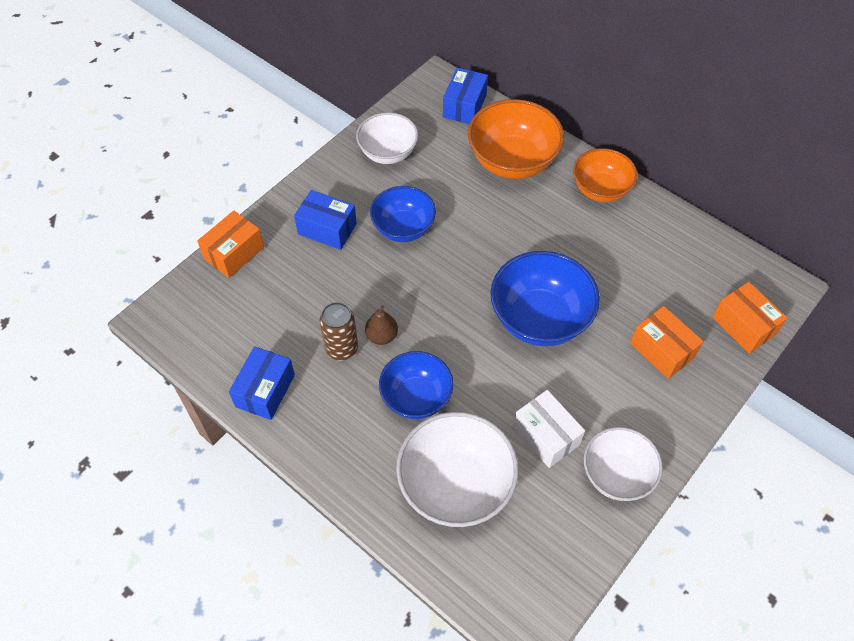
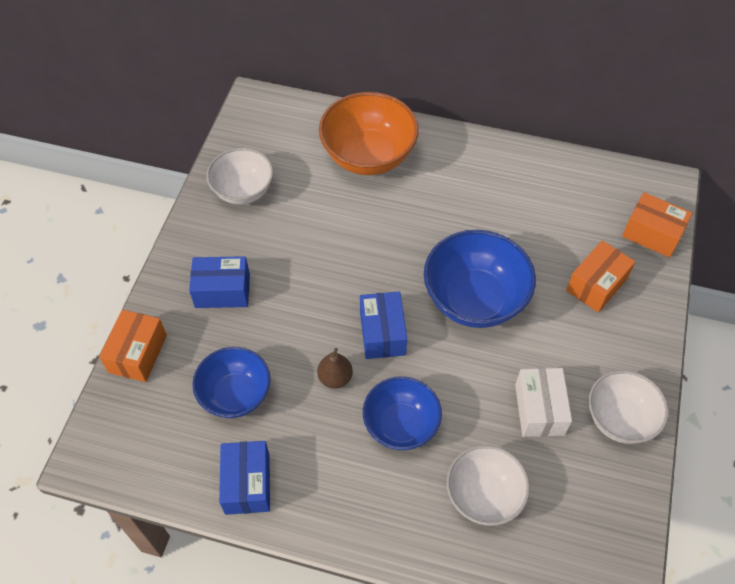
camera: 25 degrees left, 0 degrees up
(342, 349) = (302, 407): brown can -> none
(403, 228) = (298, 261): blue bowl -> blue bowl (235, 394)
(455, 485) = (484, 495): white bowl -> white bowl, size x0.66
(464, 106) = (294, 117): blue box -> blue box (382, 333)
(546, 436) = (539, 409): white box -> white box turned 60 degrees clockwise
(600, 190) = (463, 154): orange bowl -> none
(661, 350) = (596, 285): orange box -> orange box turned 75 degrees counterclockwise

